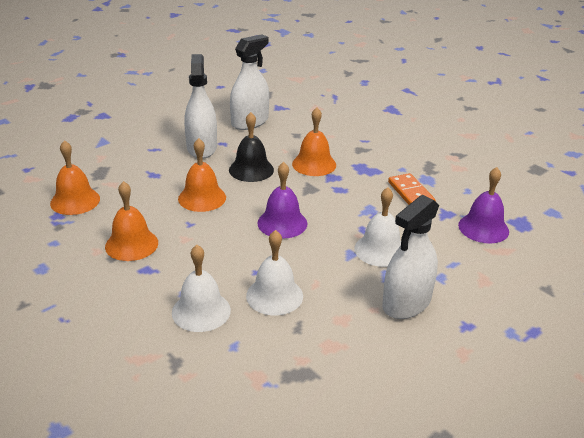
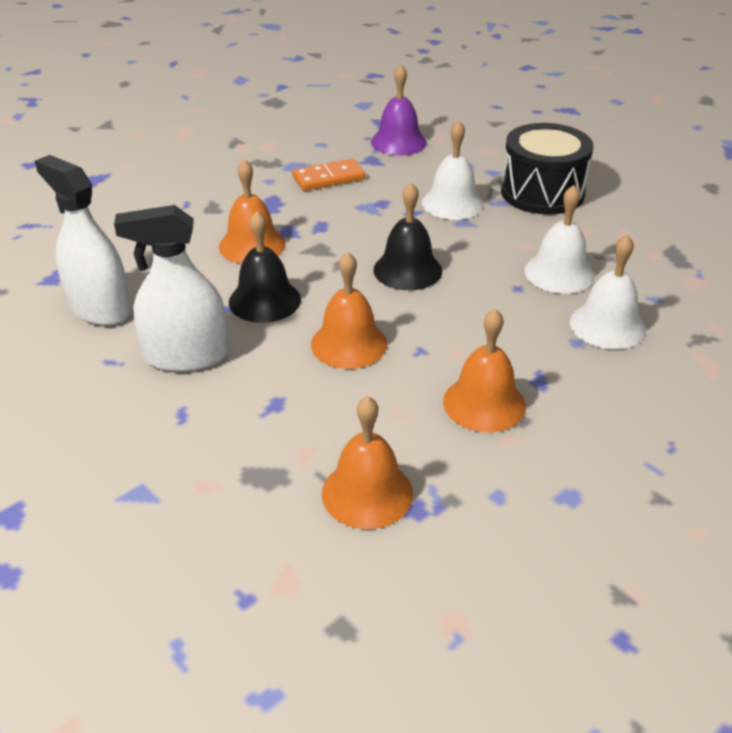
camera: 90 degrees left, 5 degrees up
(282, 223) = (407, 270): purple bell -> black bell
(406, 303) = (542, 193): white spray bottle -> black drum

